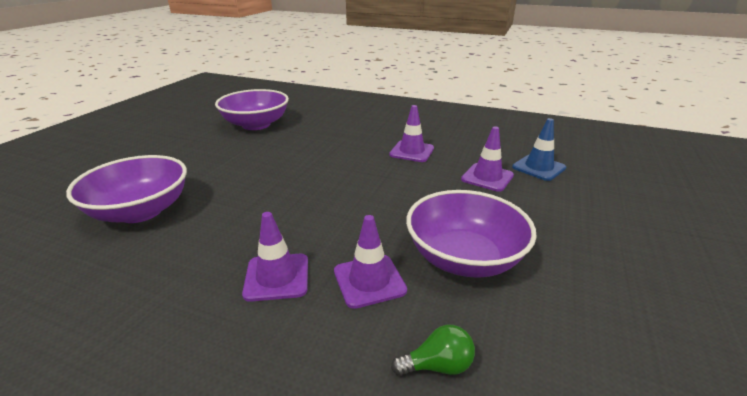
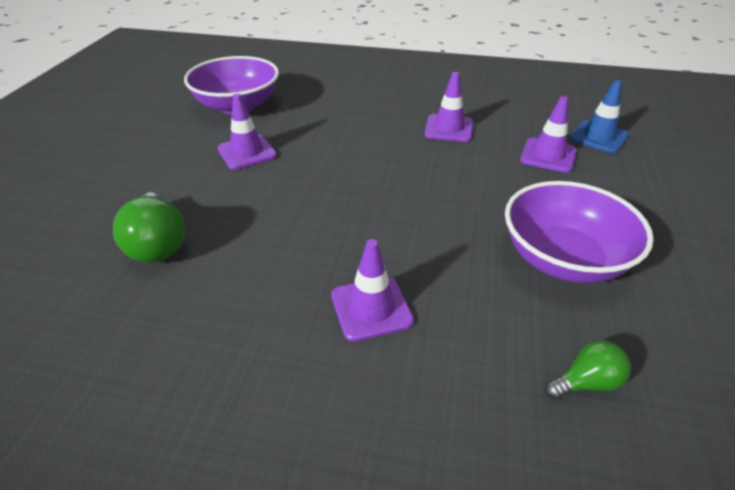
camera: 10 degrees left, 10 degrees up
(140, 211) = (157, 244): purple bowl -> green light bulb
(369, 281) = (475, 299): purple traffic cone -> purple traffic cone (247, 152)

